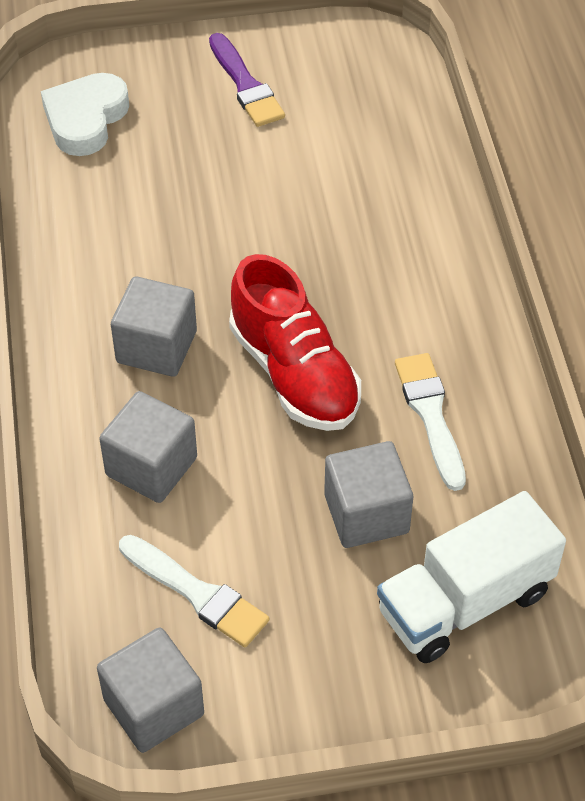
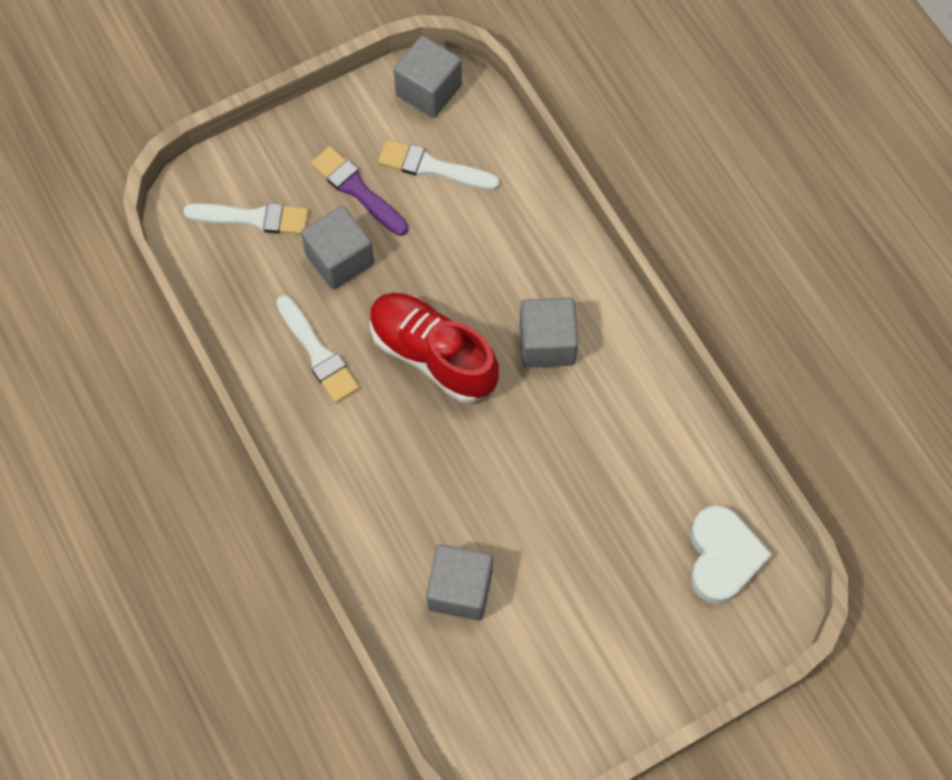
camera: 160 degrees right, 15 degrees up
(151, 466) = (504, 245): grey cube -> grey cube (460, 589)
(245, 85) = (598, 653): purple brush -> purple brush (357, 190)
(465, 602) = (253, 218): white truck -> white brush

